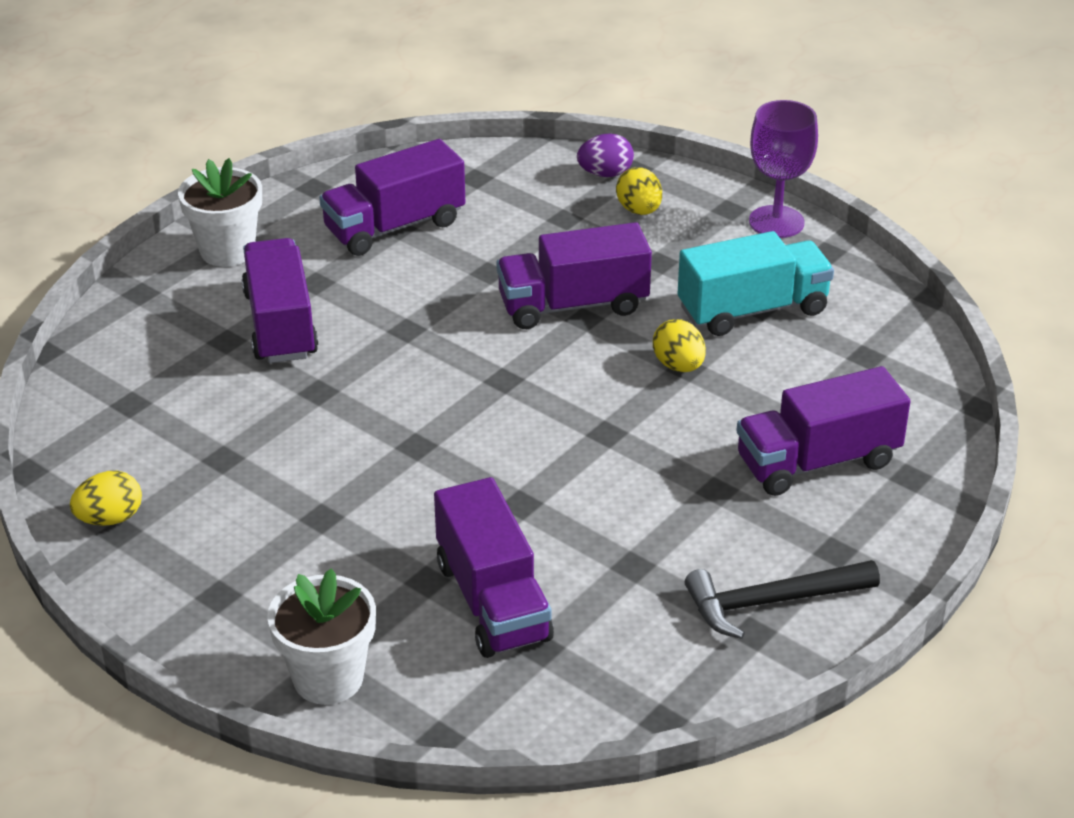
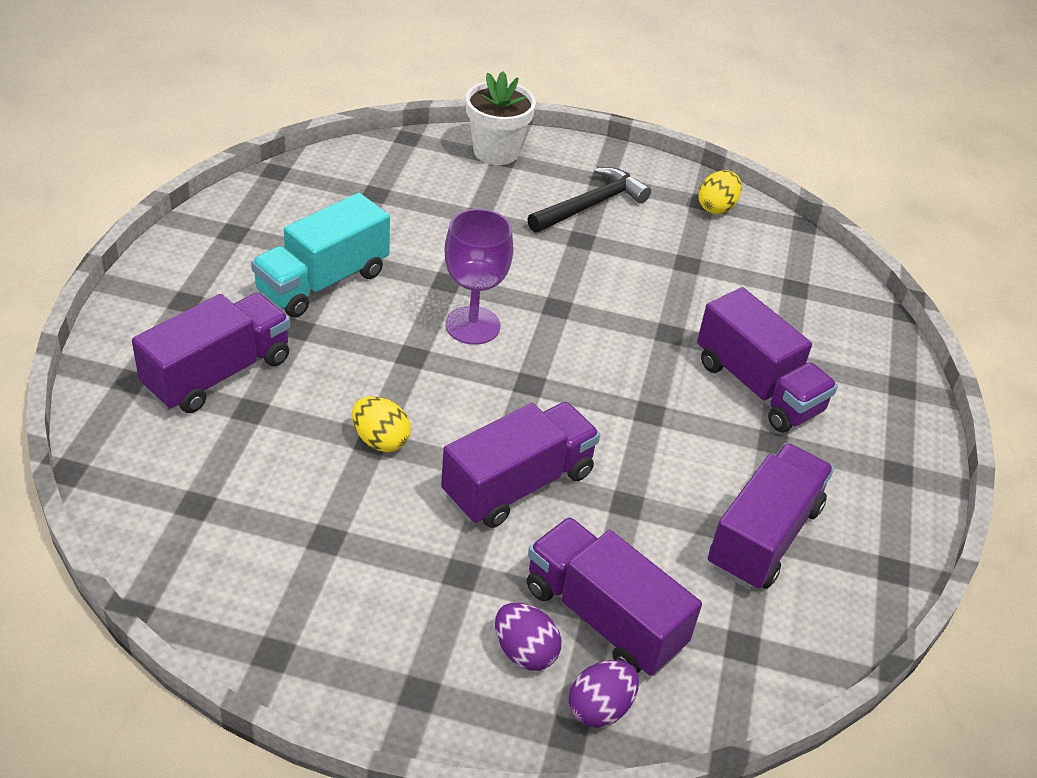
camera: 150 degrees right, 5 degrees up
(227, 251) = (884, 455): white flower pot -> none
(492, 601) = (424, 213): purple truck -> purple truck (603, 617)
(639, 210) = (524, 652): yellow egg -> purple egg
(753, 310) = (332, 532): turquoise truck -> turquoise truck (322, 282)
(771, 602) = (225, 254): black hammer -> black hammer (591, 205)
(776, 222) = (351, 687): purple goblet -> purple goblet (472, 325)

